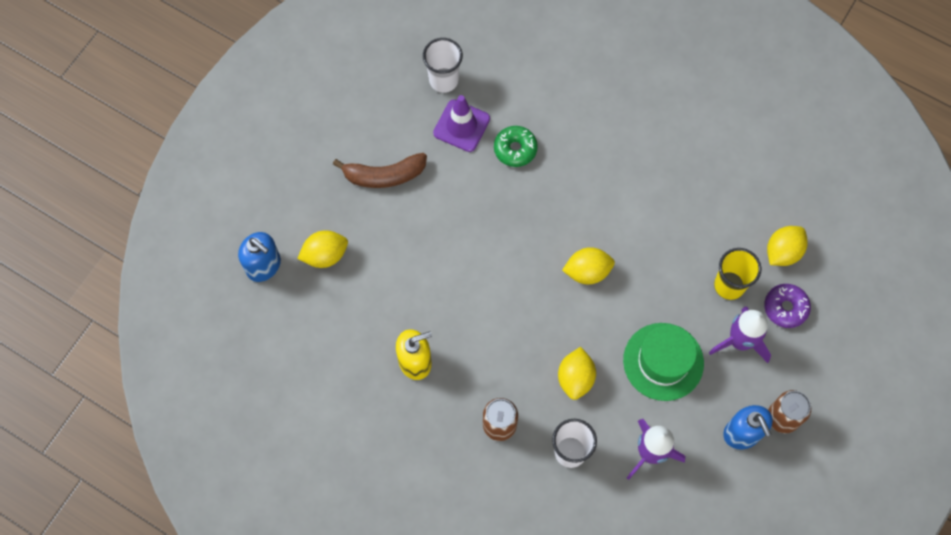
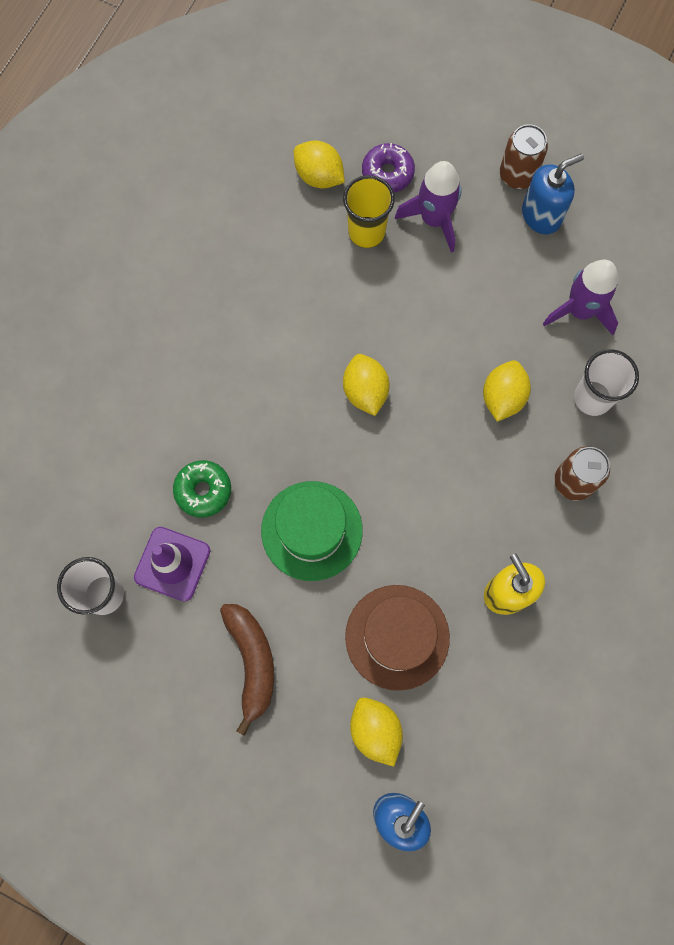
camera: 95 degrees left, 5 degrees up
(390, 277) = (397, 637): none -> brown hat
(575, 378) = (502, 397): yellow lemon -> yellow lemon turned 75 degrees counterclockwise
(663, 361) = (468, 301): green hat -> green hat (311, 530)

